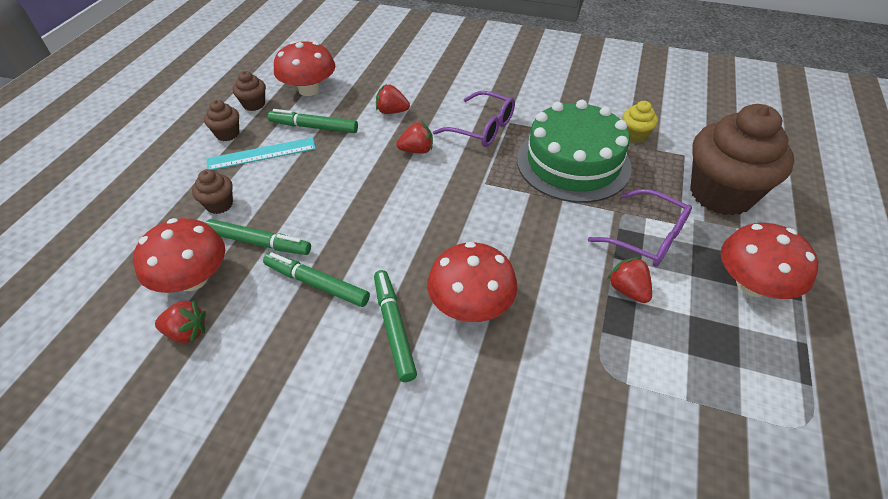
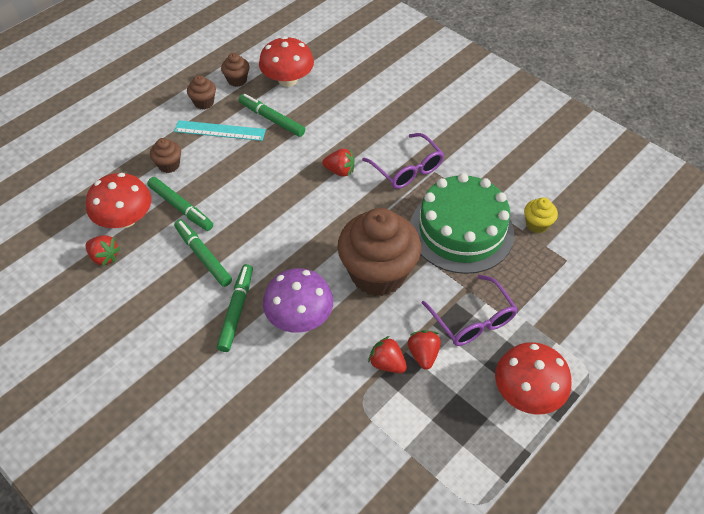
camera: 25 degrees right, 5 degrees up
(392, 111) = (342, 125): red strawberry -> red strawberry (387, 363)
(471, 305) = (299, 316): red mushroom -> purple mushroom
(721, 194) = (568, 308): brown cupcake -> brown cupcake (378, 273)

